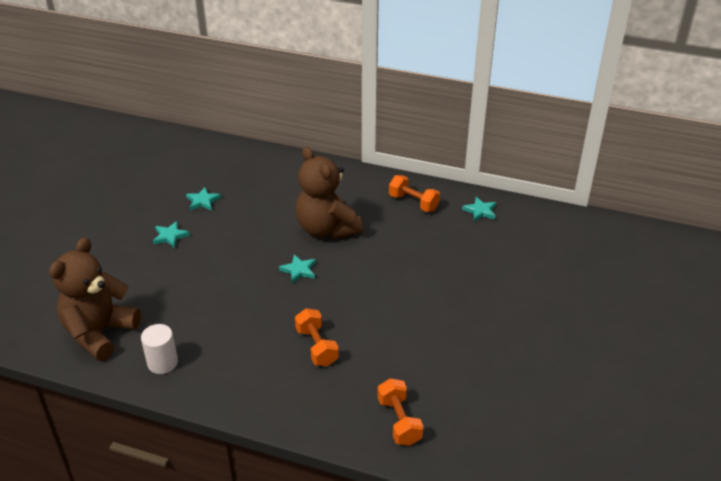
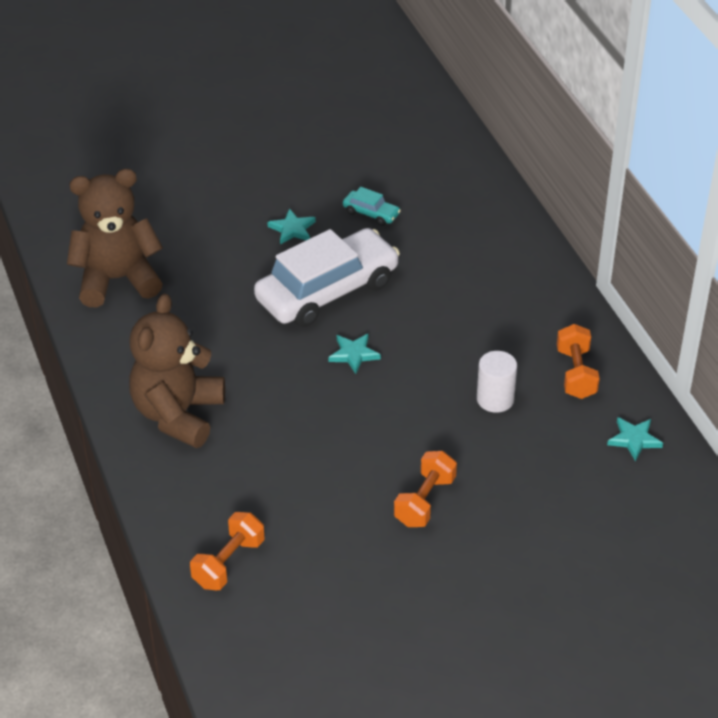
camera: 50 degrees right, 5 degrees up
(162, 363) = (127, 346): white cylinder -> white cylinder (495, 399)
(202, 201) = (371, 213): turquoise star -> turquoise car
(237, 251) = (327, 291): none -> white car
(316, 347) = (261, 439): orange dumbbell -> orange dumbbell (425, 501)
(327, 229) = (442, 333): brown teddy bear -> brown teddy bear (178, 414)

